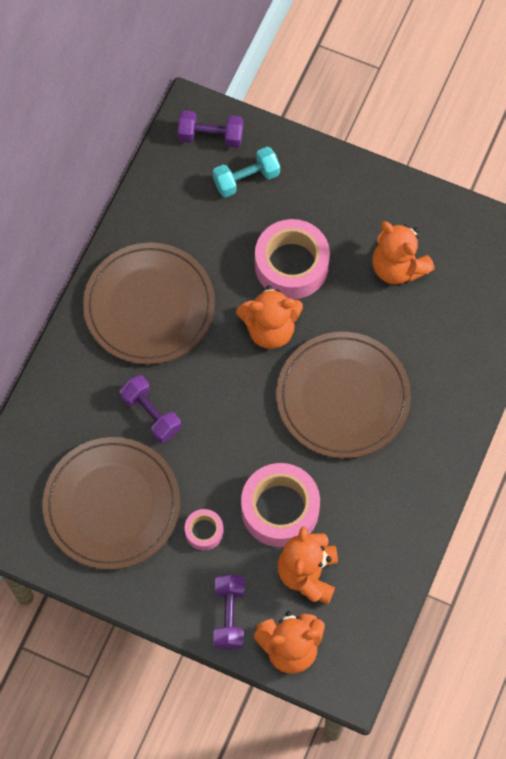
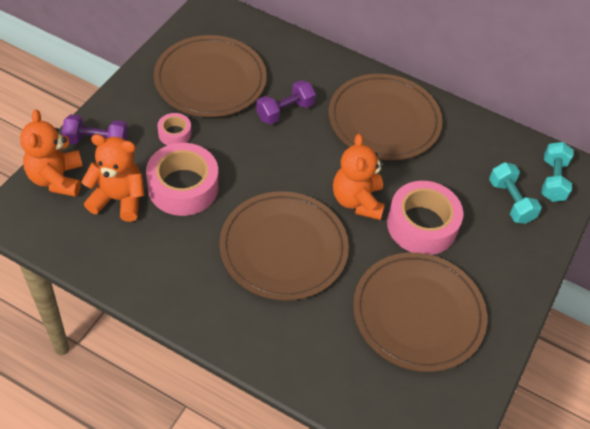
camera: 90 degrees right, 15 degrees down
(210, 136) = (553, 180): purple dumbbell -> turquoise dumbbell
(398, 267) = (418, 313): orange teddy bear -> brown plate

